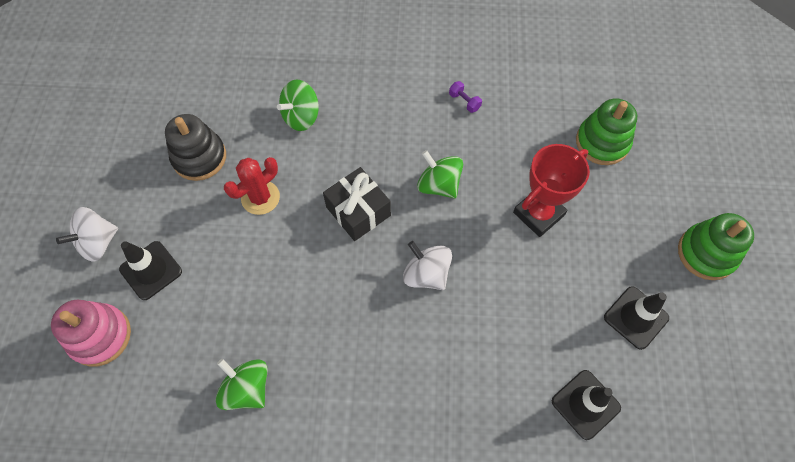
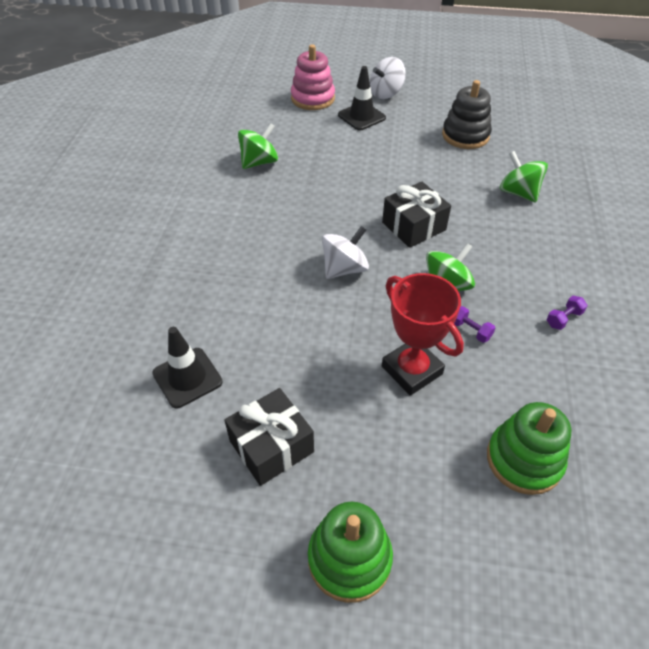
camera: 95 degrees right, 15 degrees down
(98, 243) = (386, 93): white spinning top -> white spinning top turned 90 degrees counterclockwise
(260, 198) = (427, 168): red cactus -> none
(488, 169) = (470, 330): none -> purple dumbbell
(636, 317) = (271, 446): black traffic cone -> black gift

